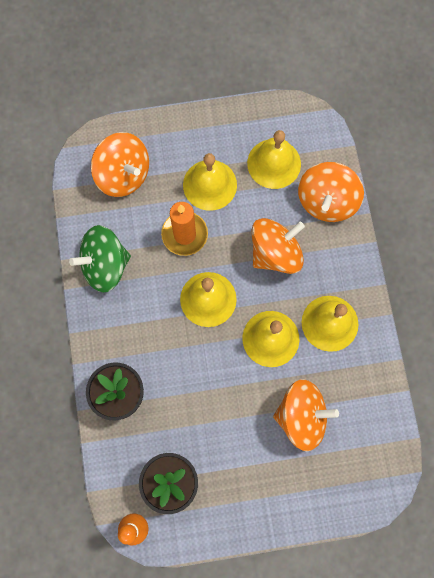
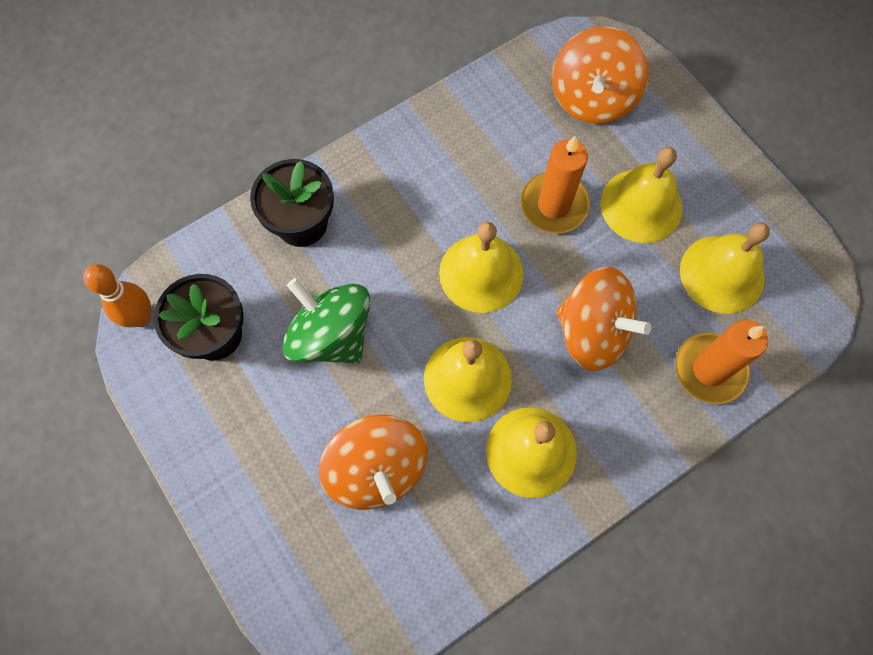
camera: 65 degrees right, 5 degrees down
(105, 265) = (460, 131): green spinning top -> green spinning top (331, 335)
(326, 201) = (709, 369): orange spinning top -> orange candle

